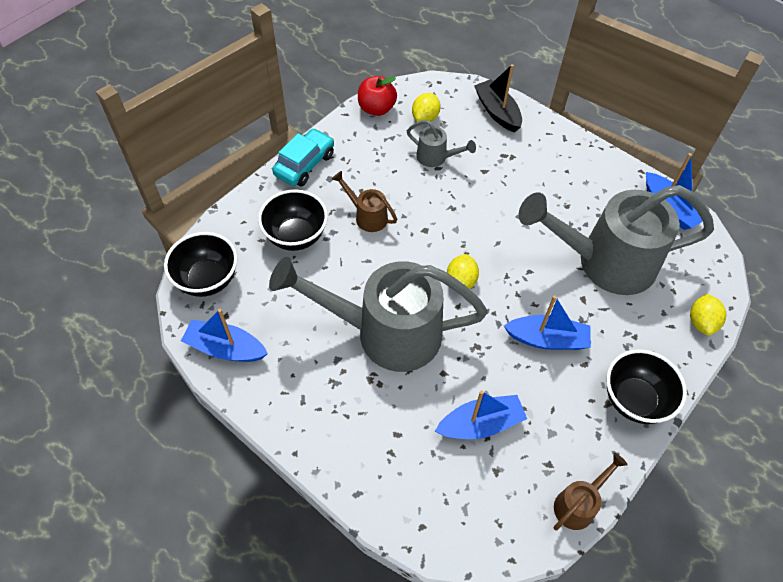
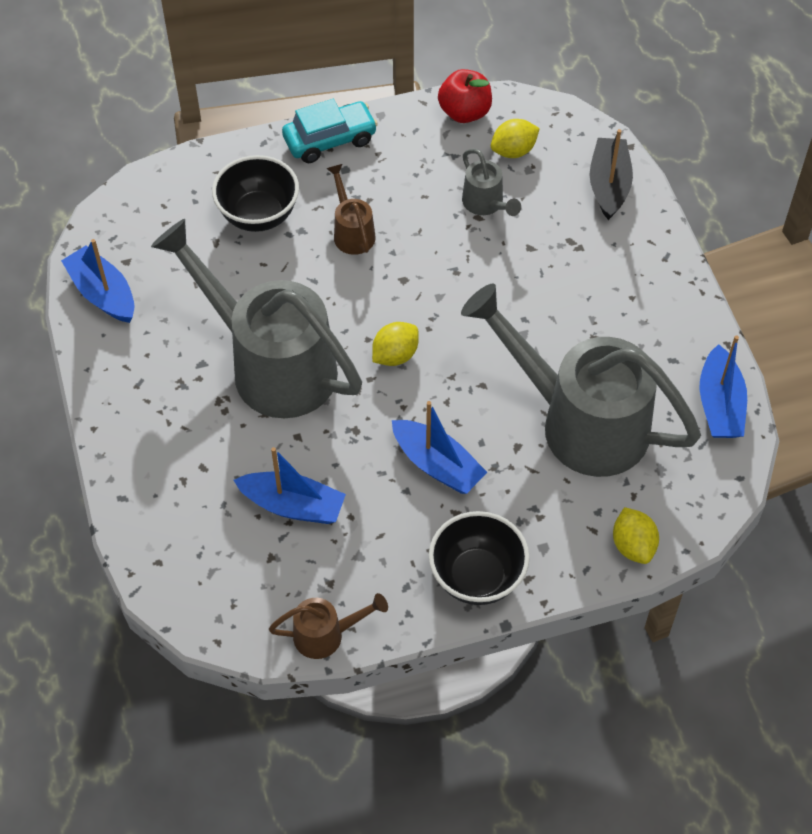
camera: 35 degrees right, 0 degrees up
(207, 280) = (136, 215): black bowl -> none
(701, 322) = (633, 545): yellow lemon -> yellow lemon turned 60 degrees counterclockwise

